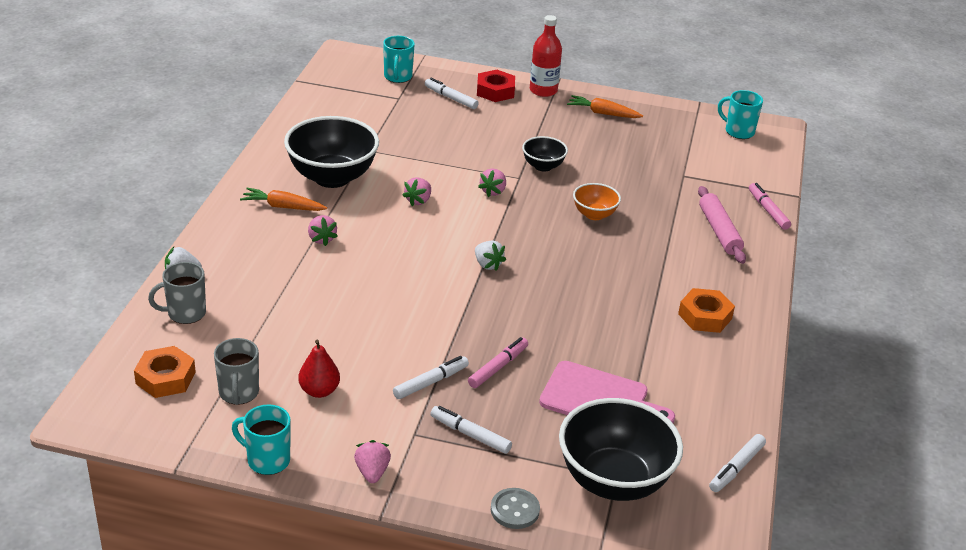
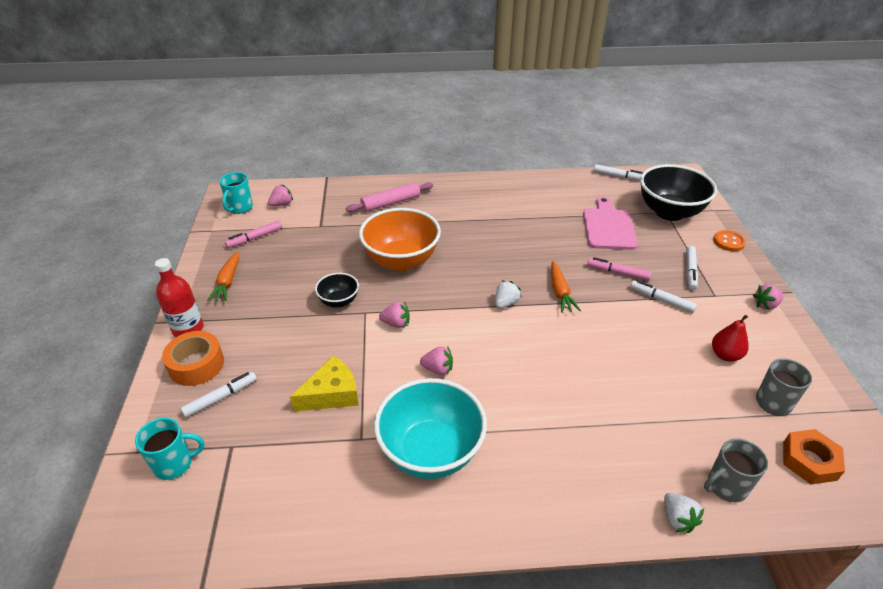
camera: 105 degrees left, 5 degrees up
(185, 313) = (726, 486): grey mug -> grey mug turned 105 degrees clockwise
(267, 460) = (813, 359): turquoise mug -> none
(282, 207) = (509, 476): orange carrot -> orange carrot (560, 292)
(321, 239) = (542, 421): pink strawberry -> pink strawberry (282, 204)
(332, 177) = (431, 451): black bowl -> turquoise bowl
(423, 144) = (331, 394): none -> yellow cheese
(451, 98) = (221, 398): white marker -> white marker turned 150 degrees counterclockwise
(495, 91) = (196, 365): red nut -> orange tape
(515, 510) = (728, 242): grey button -> orange button
(594, 214) = (401, 261): orange bowl -> orange bowl, size x1.98
(705, 316) = (493, 199): orange nut -> none
(768, 210) = (352, 186): pink marker -> pink marker (255, 238)

